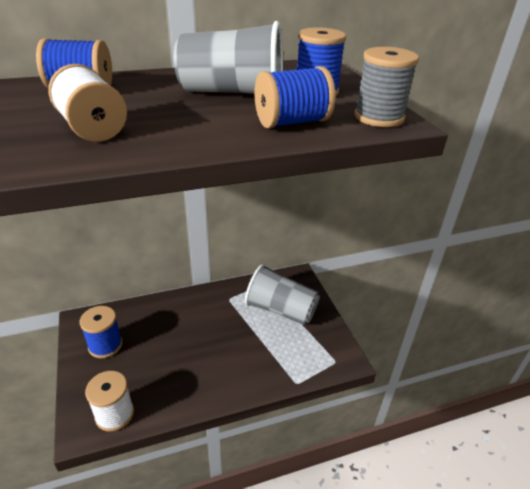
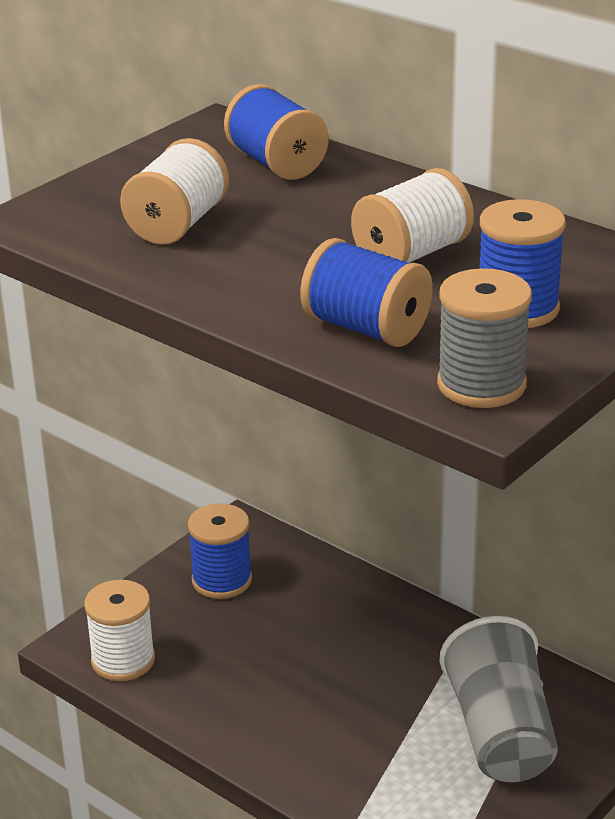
camera: 60 degrees right, 5 degrees down
(233, 93) = (412, 254): grey cup -> white spool

